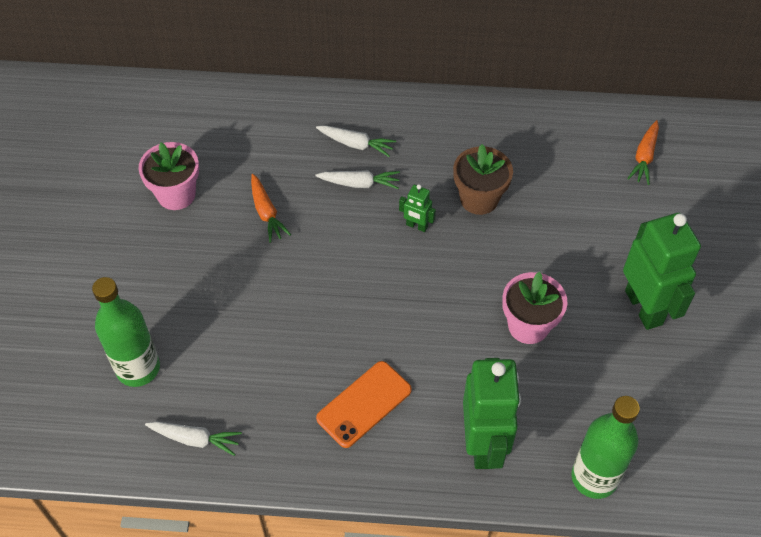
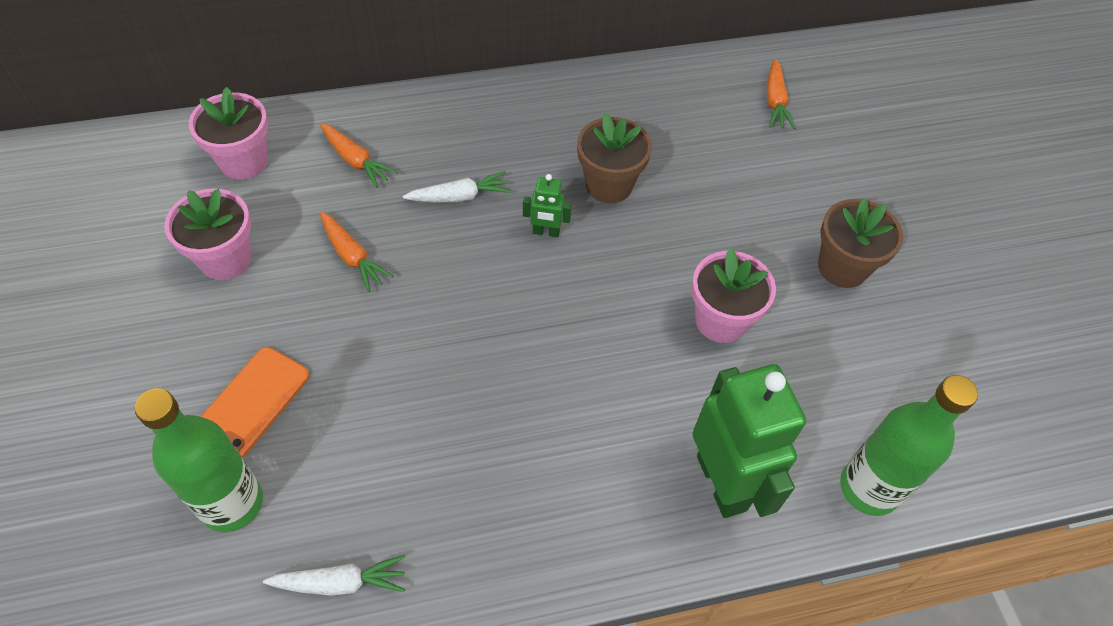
camera: 20 degrees left, 0 degrees up
(208, 121) = (244, 161): none -> pink flower pot
(290, 138) = (356, 161): none -> orange carrot
(356, 144) = (441, 152): white carrot -> none
(364, 404) = (555, 471): orange phone -> orange phone (250, 405)
(644, 307) = (842, 267): green robot -> brown flower pot

